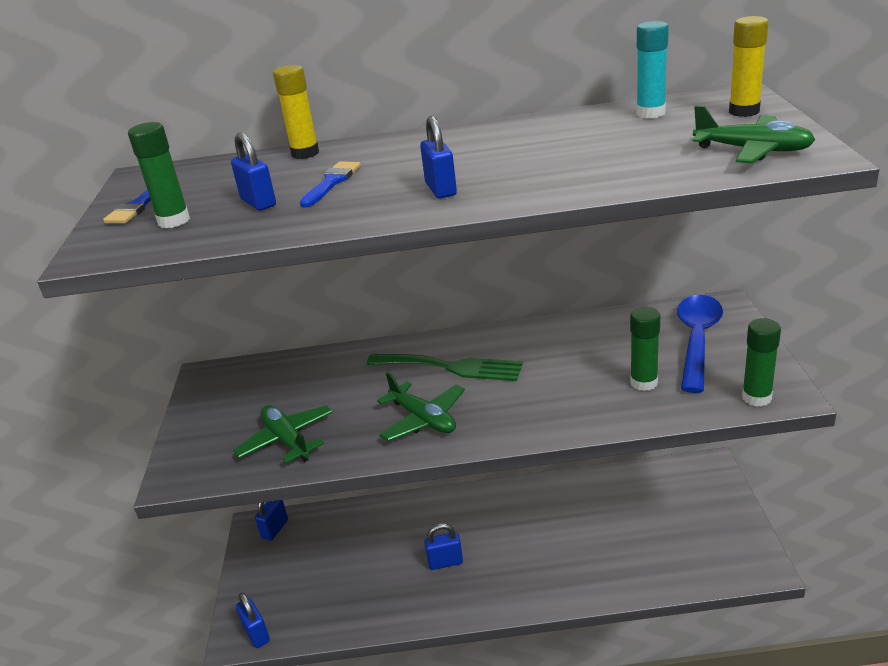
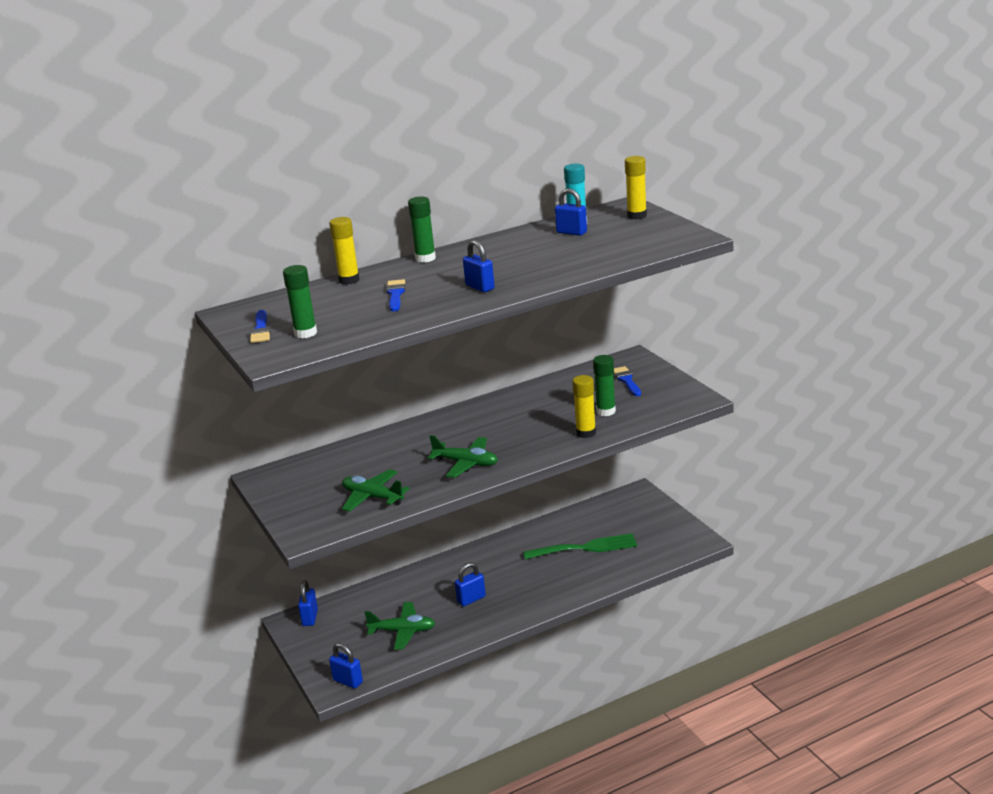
camera: 25 degrees left, 5 degrees down
(258, 203) = (356, 314): blue padlock -> blue padlock (571, 232)
(451, 367) = (462, 431): green fork -> green fork (586, 548)
(598, 411) = (586, 433): none -> yellow glue stick
(697, 340) = (626, 380): blue spoon -> blue brush
(753, 150) = (658, 239): green plane -> green plane (403, 631)
(756, 397) = (682, 404): green glue stick -> green glue stick (425, 258)

